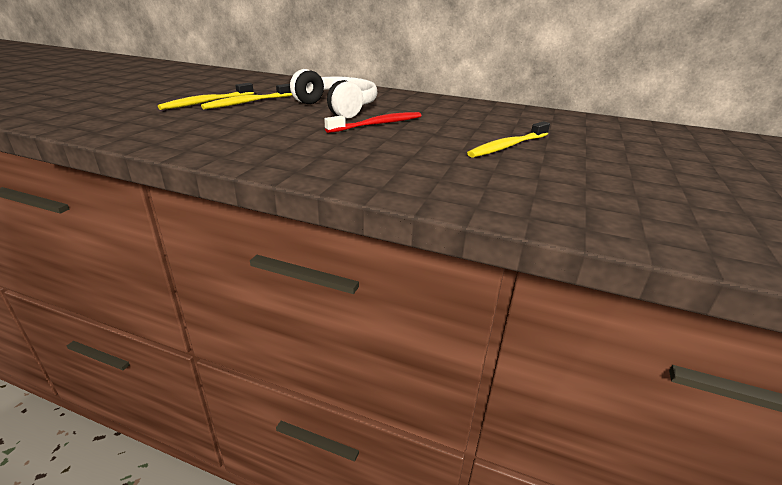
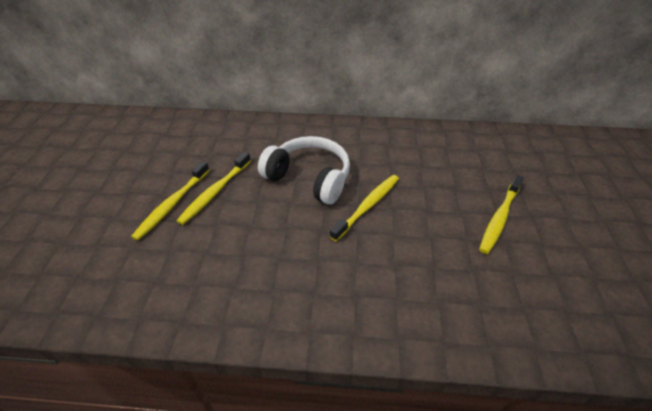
camera: 15 degrees left, 15 degrees up
(377, 124) = (367, 206): red toothbrush -> yellow toothbrush

